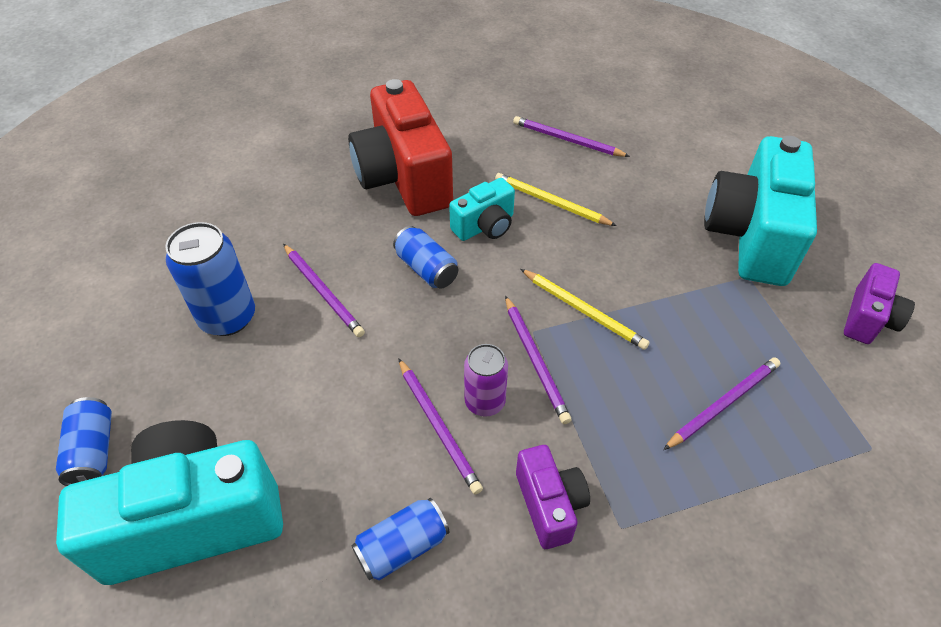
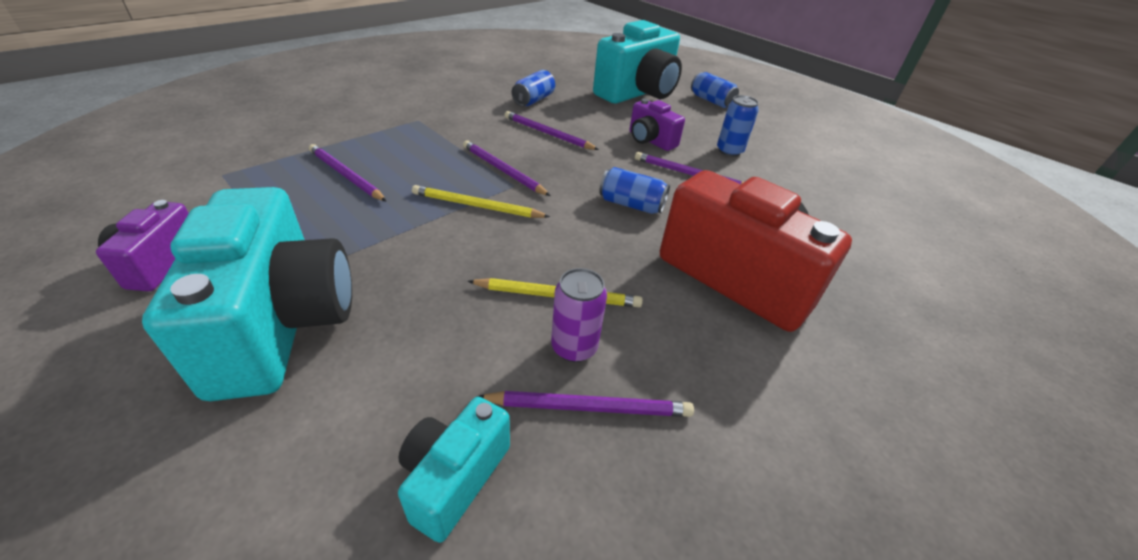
camera: 150 degrees right, 10 degrees down
(228, 317) = (729, 151): blue can -> blue can, size x0.64
(485, 226) = (611, 250): turquoise camera -> turquoise camera (454, 477)
(485, 402) = (526, 147): purple can -> purple can (574, 347)
(549, 504) = (463, 120): purple camera -> purple camera (650, 141)
(723, 404) = (346, 175): purple pencil -> purple pencil turned 105 degrees clockwise

